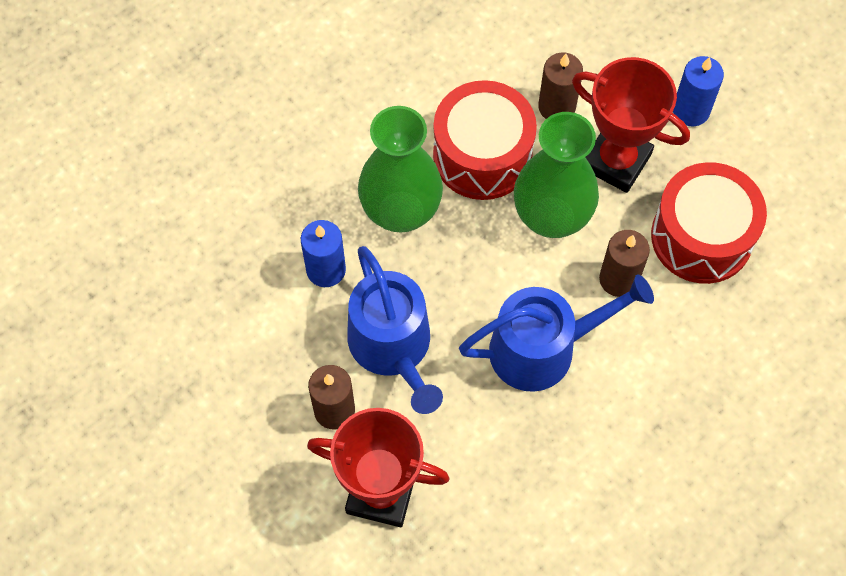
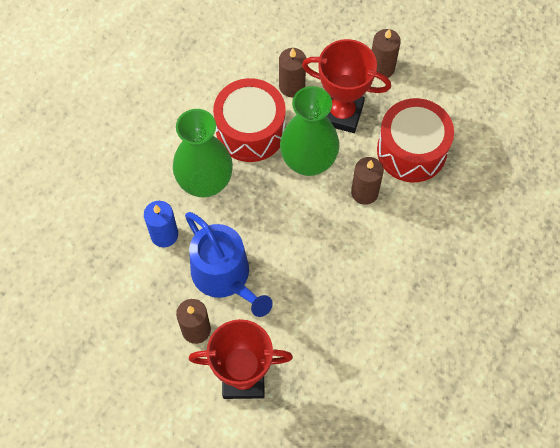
camera: 15 degrees left, 0 degrees up
(542, 348) = (326, 251): blue watering can -> none
(691, 110) = (381, 68): blue candle -> brown candle

